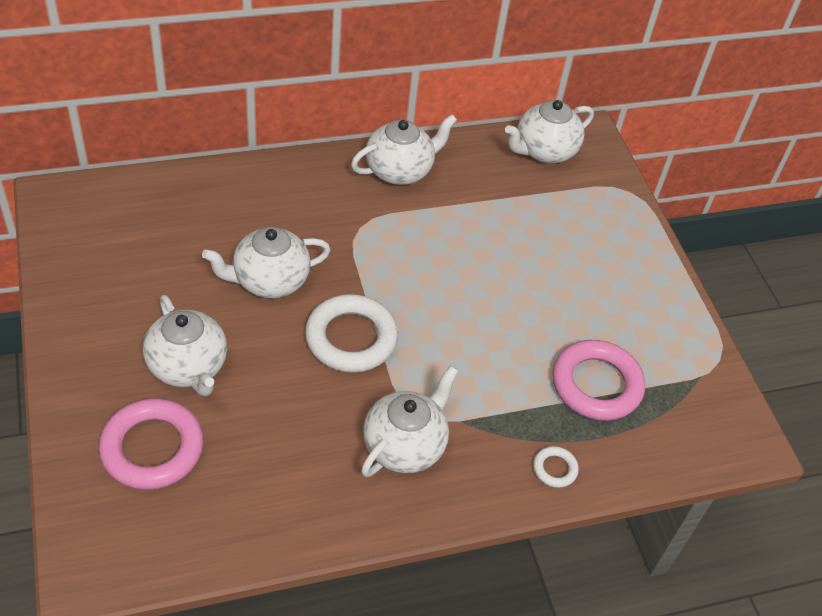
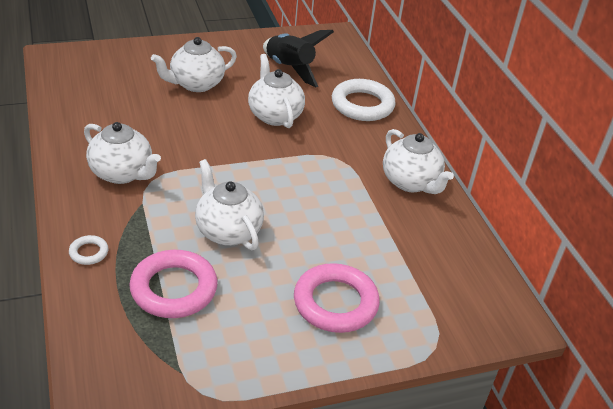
camera: 90 degrees right, 10 degrees down
(152, 256) = (290, 69): none -> black rocket
(152, 448) = (133, 73): pink ring -> pink ring (335, 303)
(351, 338) = (222, 151): white ring -> white ring (362, 105)
(544, 151) = (473, 281): white teapot -> white teapot (228, 231)

